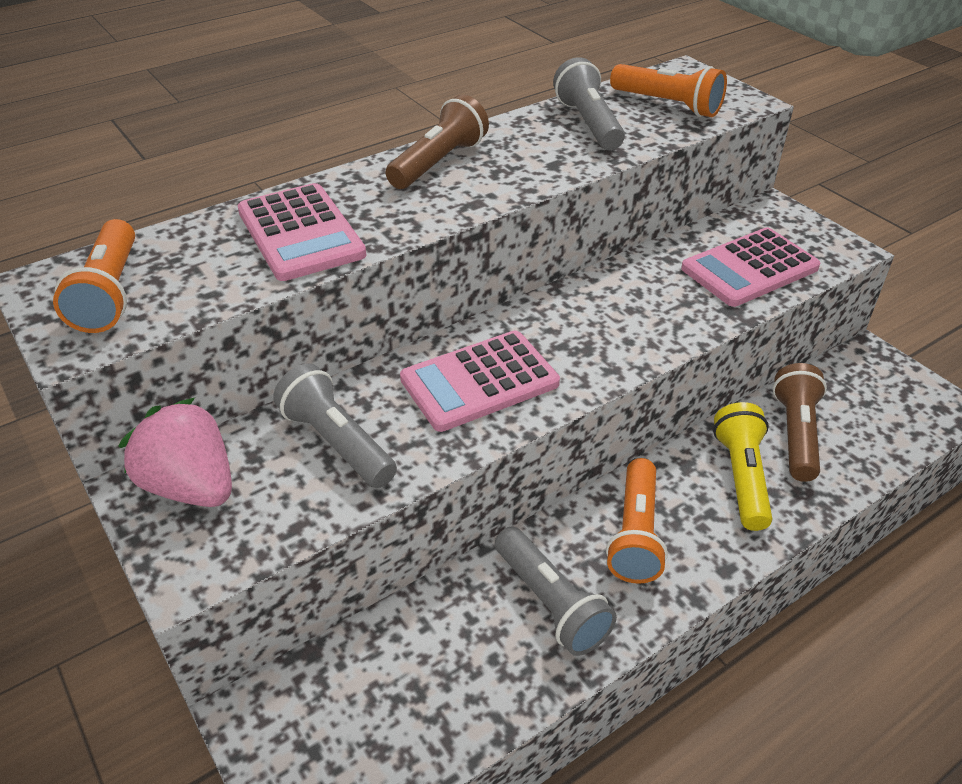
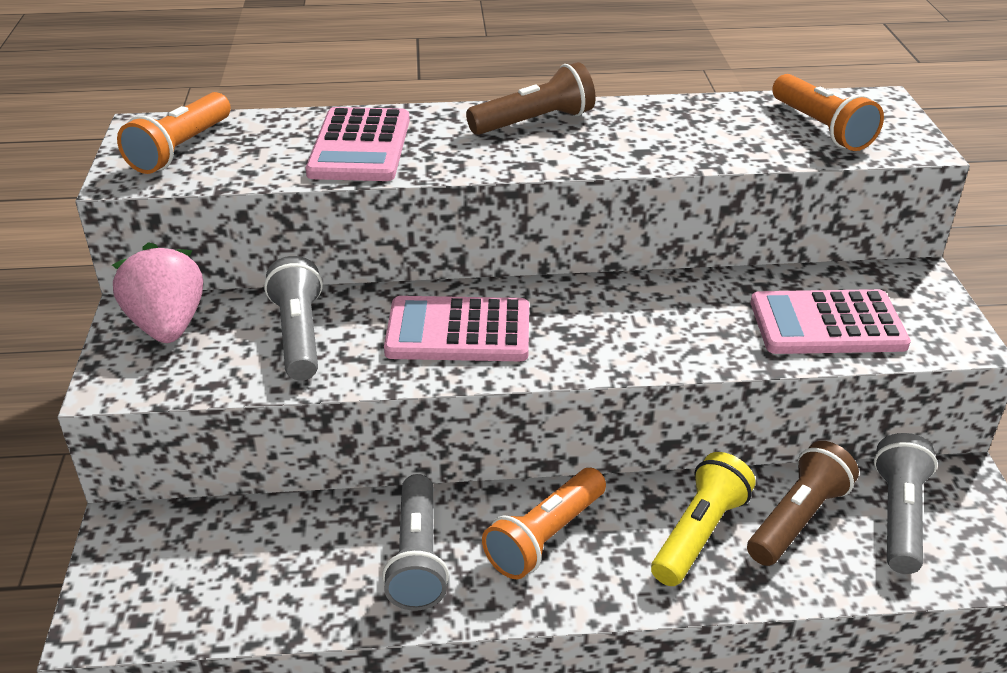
camera: 30 degrees right, 5 degrees down
(588, 123) = (716, 124): grey flashlight -> grey flashlight (899, 516)

